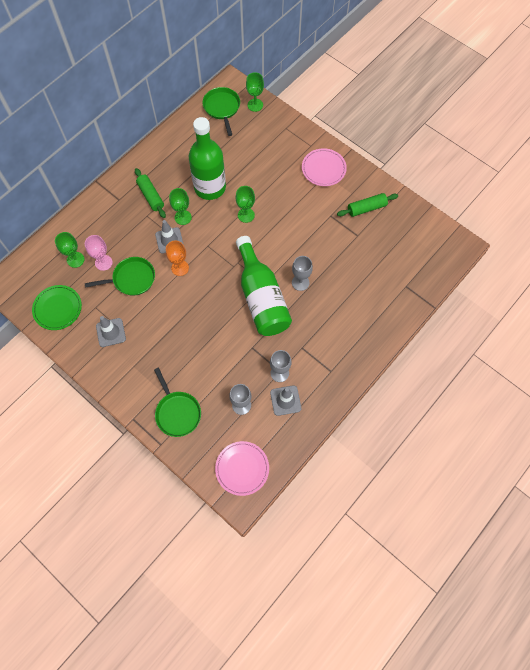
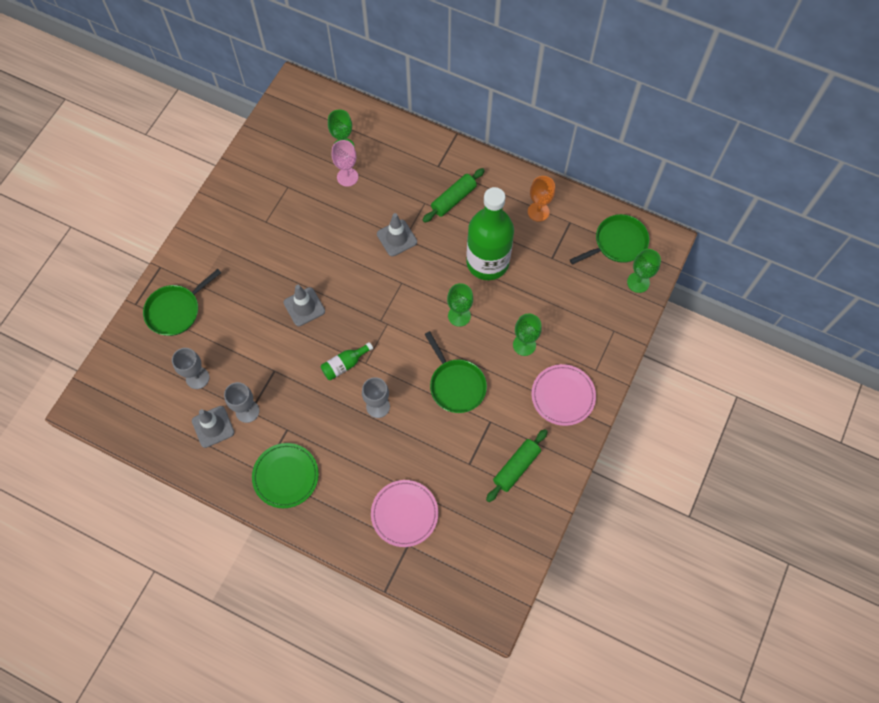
camera: 75 degrees right, 0 degrees up
(57, 308) = (277, 150): green plate -> green plate (286, 476)
(111, 332) = (259, 212): grey traffic cone -> grey traffic cone (304, 307)
(132, 279) = (333, 213): green pan -> green pan (456, 385)
(180, 268) = (362, 260): orange goblet -> orange goblet (538, 211)
(183, 217) = (434, 243): green goblet -> green goblet (524, 345)
(242, 468) = (121, 398): pink plate -> pink plate (404, 514)
(261, 297) = (344, 364): green bottle -> green bottle, size x0.40
(366, 208) = (516, 467): green rolling pin -> green rolling pin turned 75 degrees clockwise

